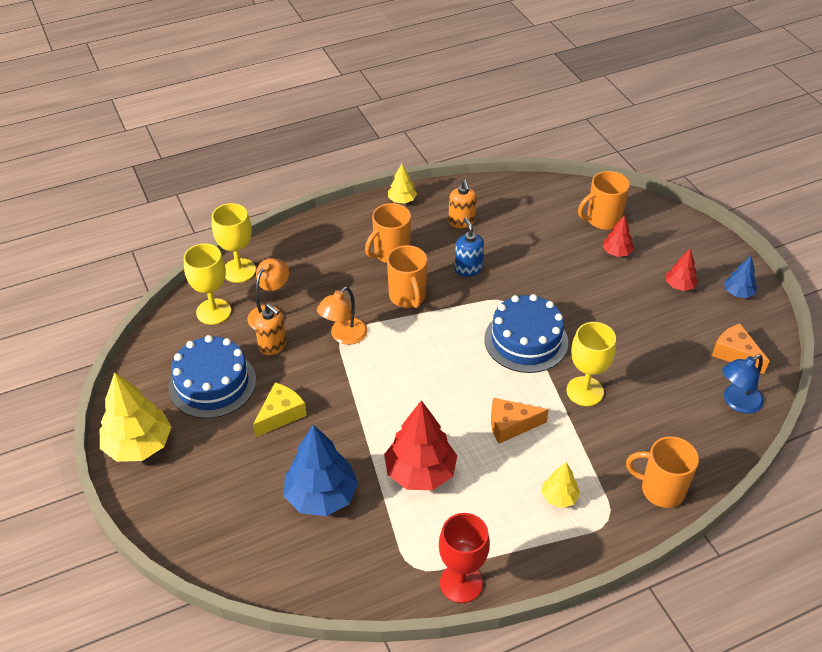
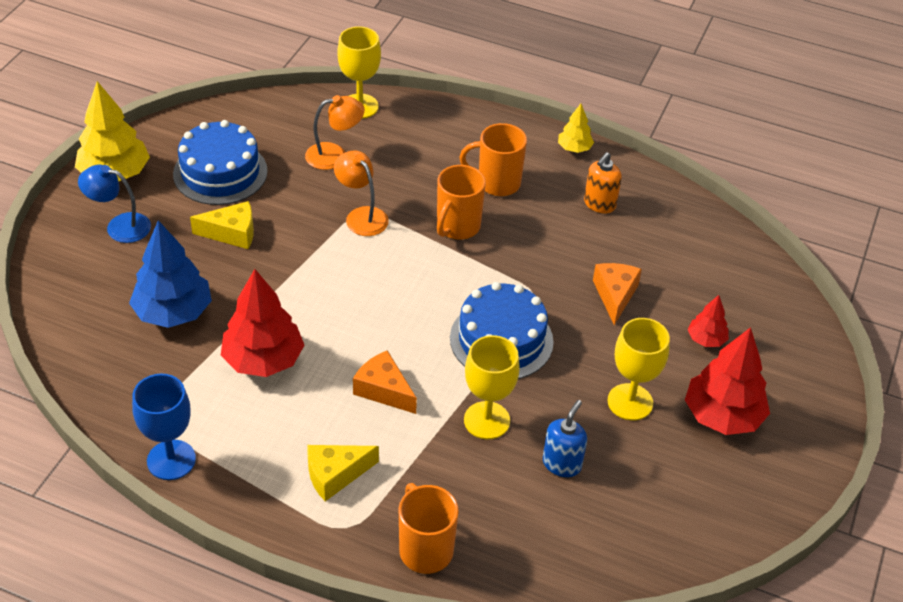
camera: 45 degrees right, 0 degrees up
(213, 311) = (297, 122): yellow goblet -> yellow goblet (630, 402)
(273, 346) = (300, 180): orange soap dispenser -> none
(344, 336) = (361, 216): orange lamp -> orange lamp turned 60 degrees clockwise
(461, 583) = (171, 460): red goblet -> blue goblet
(468, 269) = (543, 245): blue soap dispenser -> blue soap dispenser (562, 464)
(559, 497) = (335, 475): yellow tree -> yellow cheese
(602, 220) = (739, 302): orange mug -> none
(679, 286) = (722, 416): red tree -> red tree, size x1.93
(735, 354) = (679, 515): orange cheese -> orange cheese (615, 295)
(737, 402) = (610, 552): blue lamp -> blue lamp (119, 226)
(738, 293) = (774, 471): blue tree -> none

